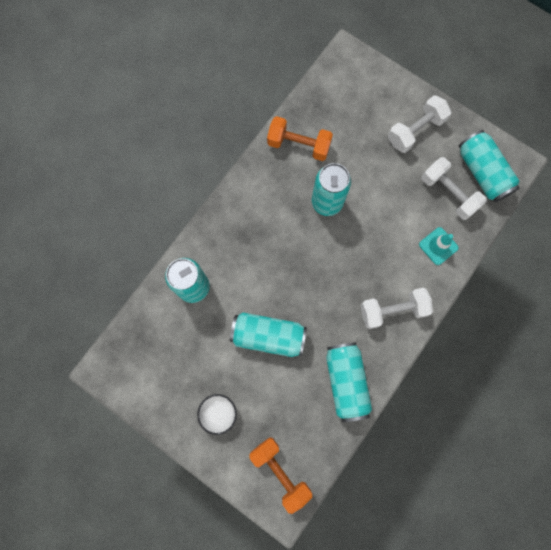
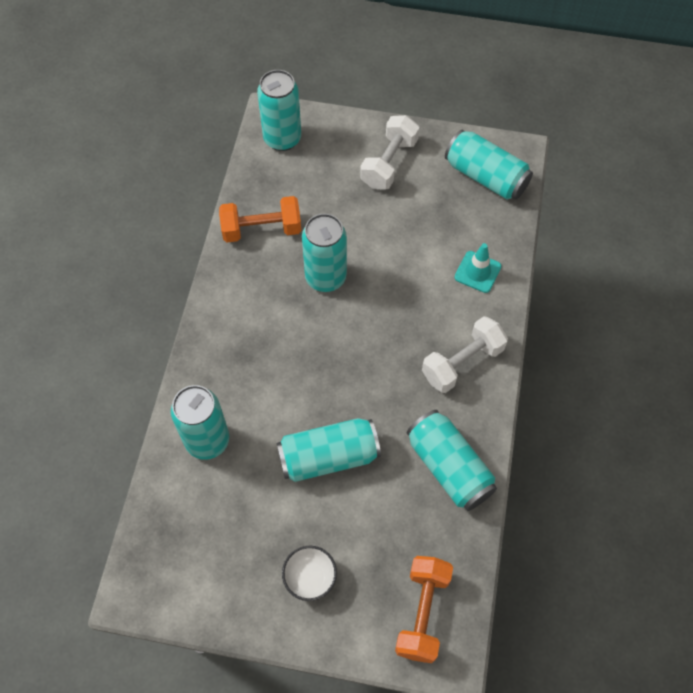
camera: 25 degrees left, 15 degrees down
(280, 471) = (422, 613): orange dumbbell -> orange dumbbell turned 75 degrees clockwise
(346, 77) = (282, 139): none -> turquoise can
(448, 193) = (460, 213): white dumbbell -> none

